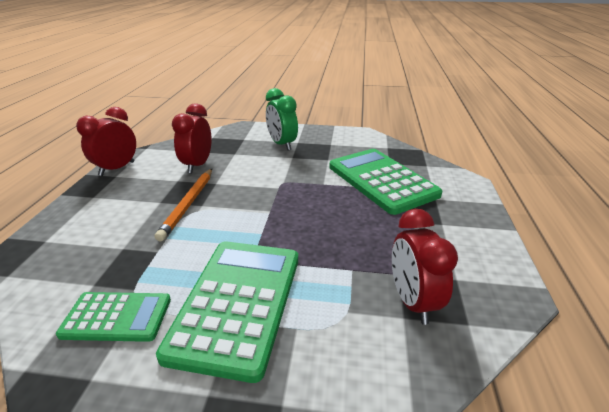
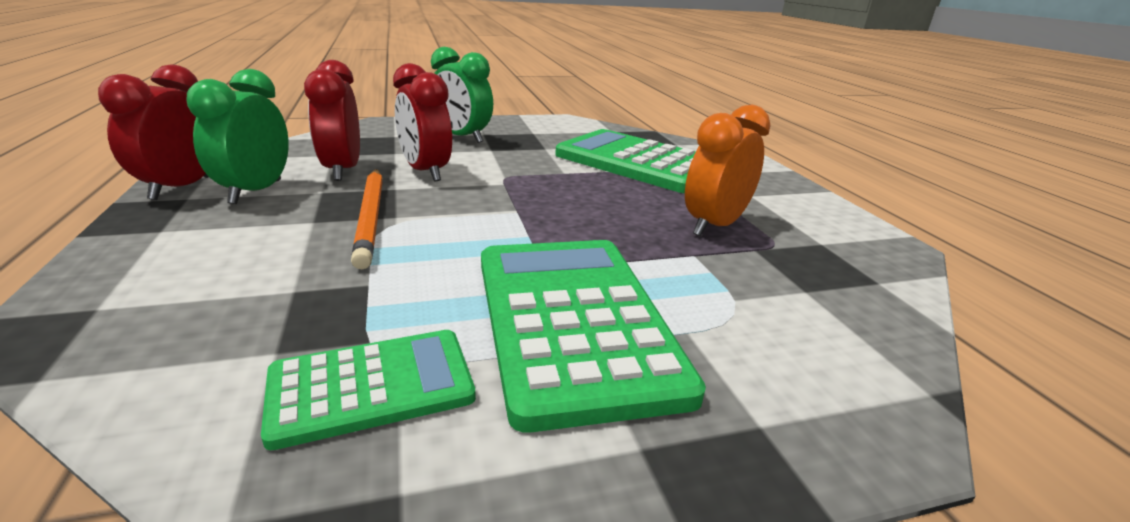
camera: 25 degrees left, 5 degrees down
(147, 176) = (256, 192): none -> green clock
(387, 248) = (714, 226): none -> orange clock
(412, 301) = (798, 273): red clock -> red clock (425, 172)

